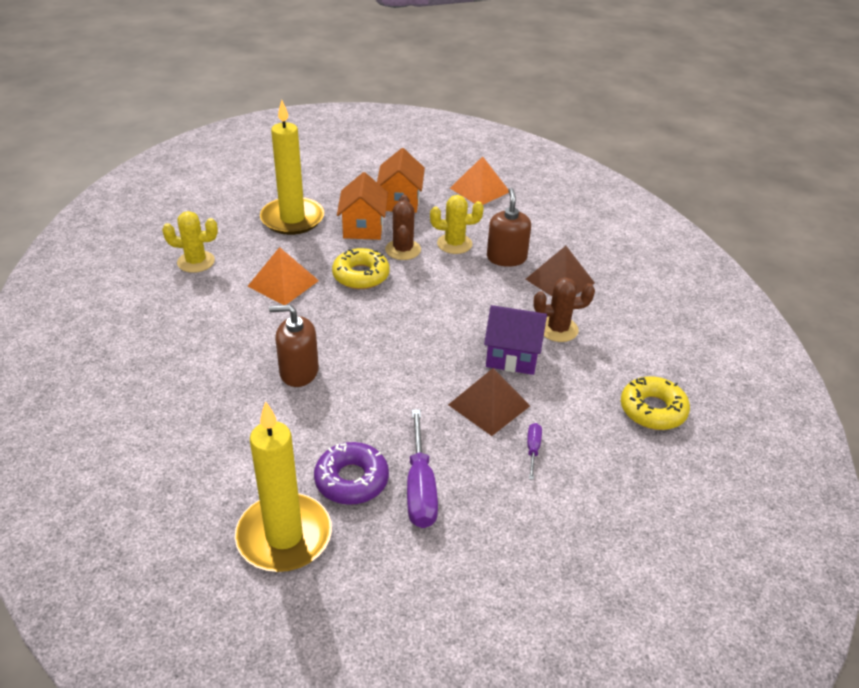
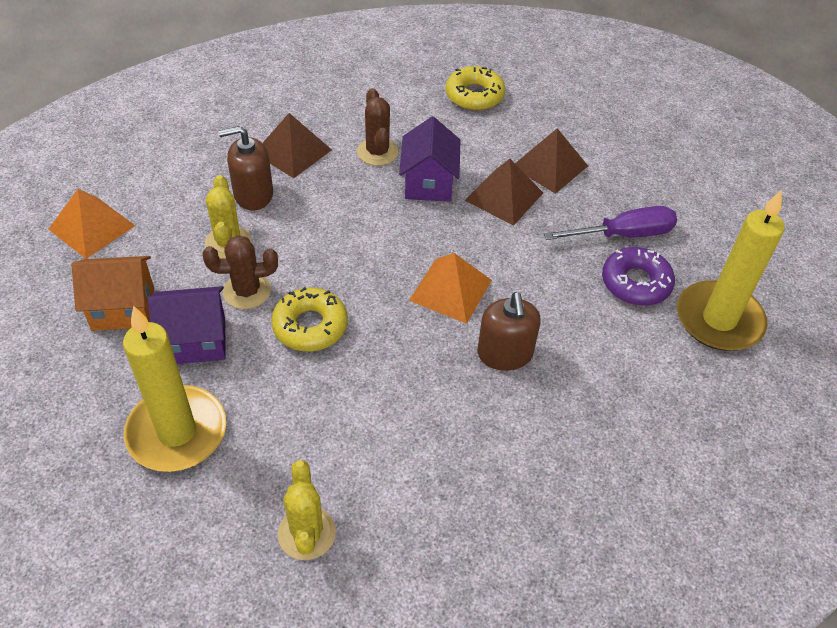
camera: 100 degrees left, 10 degrees up
(283, 283) = (341, 407): orange pyramid -> orange pyramid (450, 290)
(363, 227) = (196, 341): orange house -> purple house
(533, 449) = (549, 166): purple screwdriver -> brown pyramid

